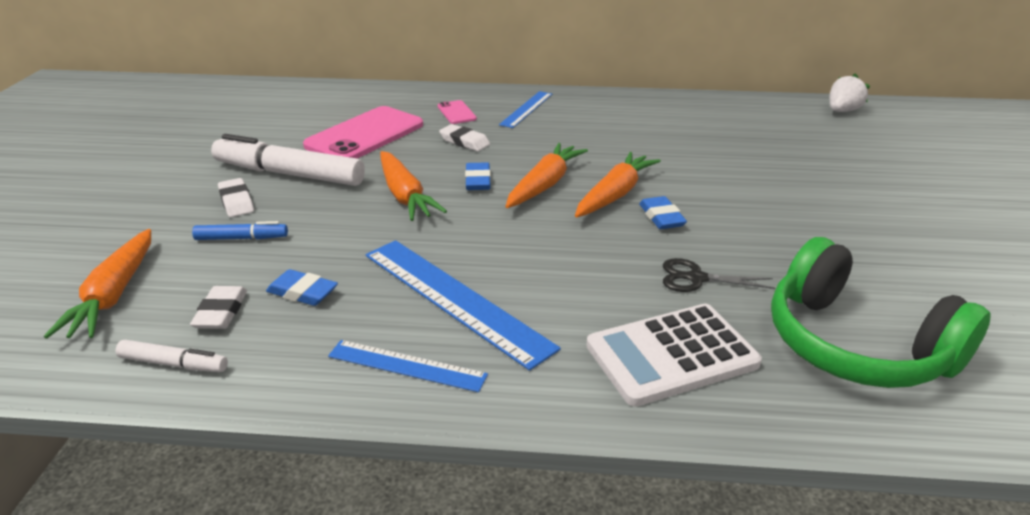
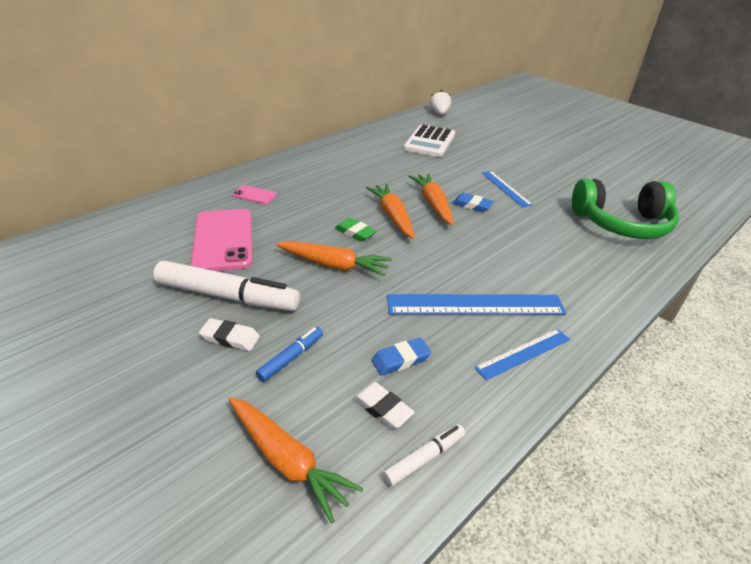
camera: 50 degrees left, 5 degrees up
(289, 174) = (227, 296): white marker -> white marker turned 135 degrees counterclockwise
(464, 142) = (299, 212): white eraser -> none
(478, 181) = (355, 233): blue eraser -> green eraser
(526, 109) = (293, 174): blue ruler -> blue ruler (505, 188)
(671, 355) = (589, 268): white calculator -> white calculator (429, 142)
(695, 278) = (535, 228): black scissors -> none

